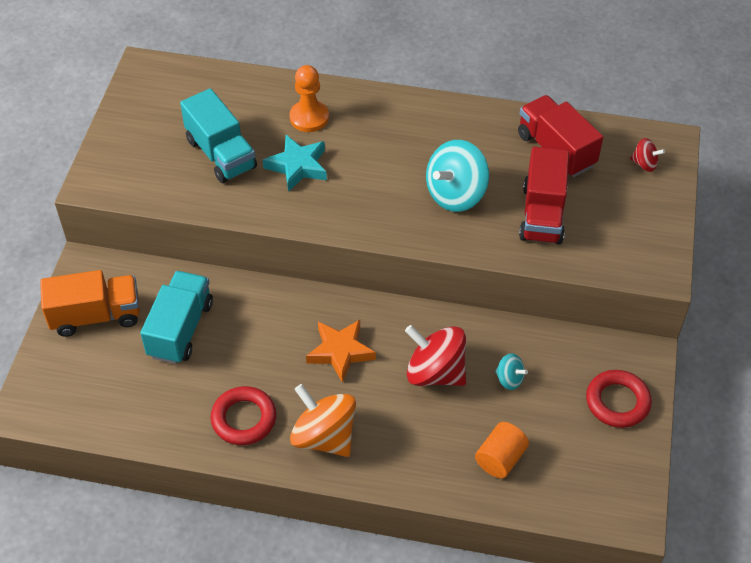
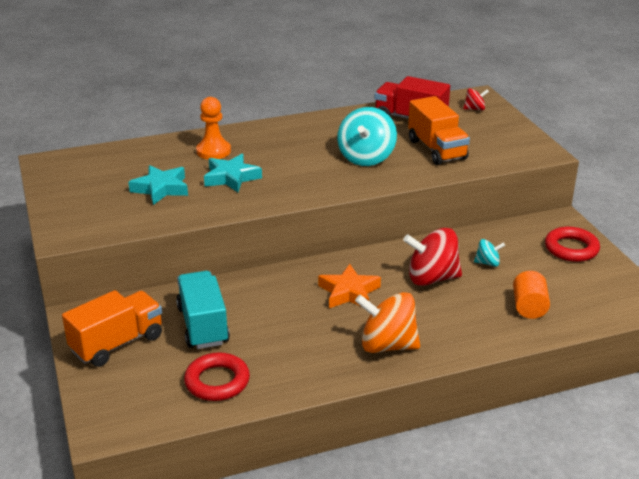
camera: 30 degrees left, 20 degrees down
(221, 154) = (161, 189): turquoise truck -> turquoise star
(244, 419) = (311, 359): red ring -> red ring (217, 381)
(542, 214) = (436, 149): red truck -> orange truck

